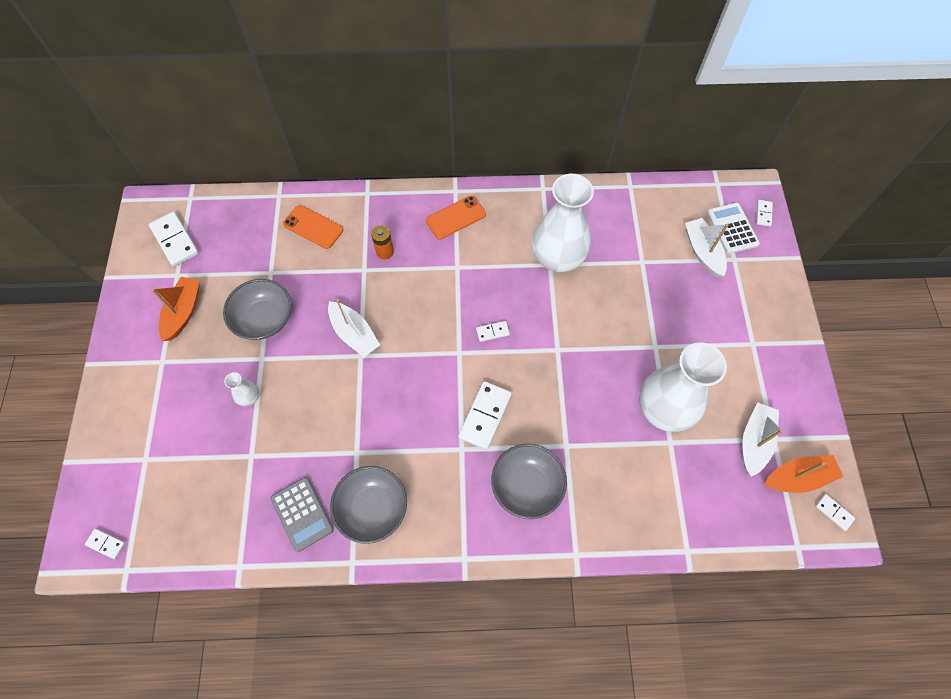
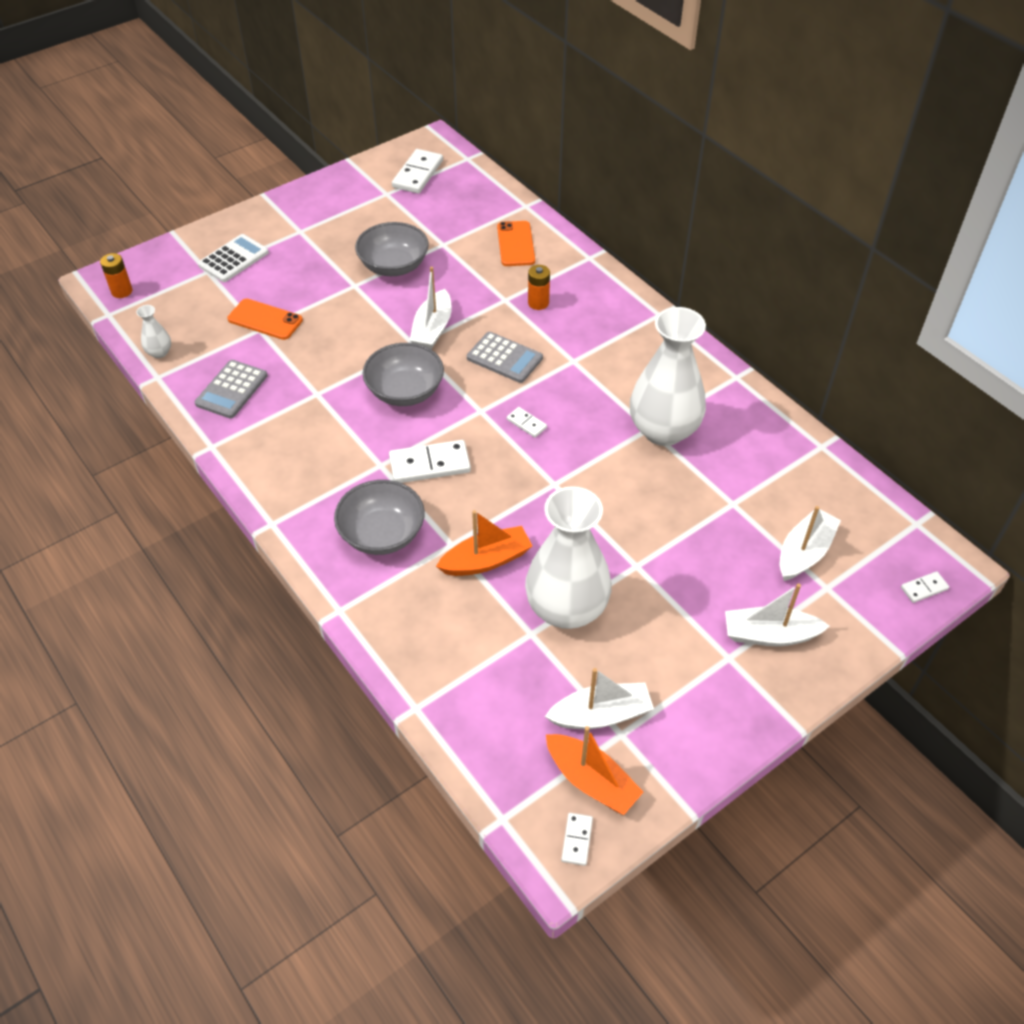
camera: 55 degrees right, 15 degrees down
(106, 544) = (122, 291): white domino -> orange battery
(183, 312) = (355, 217): orange boat -> orange boat (486, 560)
(249, 397) = (312, 298): white vase -> white vase (159, 352)
(372, 508) = (272, 433): grey bowl -> grey bowl (405, 391)
(421, 306) = (504, 358): none -> grey calculator
(455, 217) = (628, 331): orange phone -> orange phone (265, 320)
(732, 228) = (868, 566): white calculator -> white calculator (233, 259)
(749, 311) = (769, 635): none -> white boat

